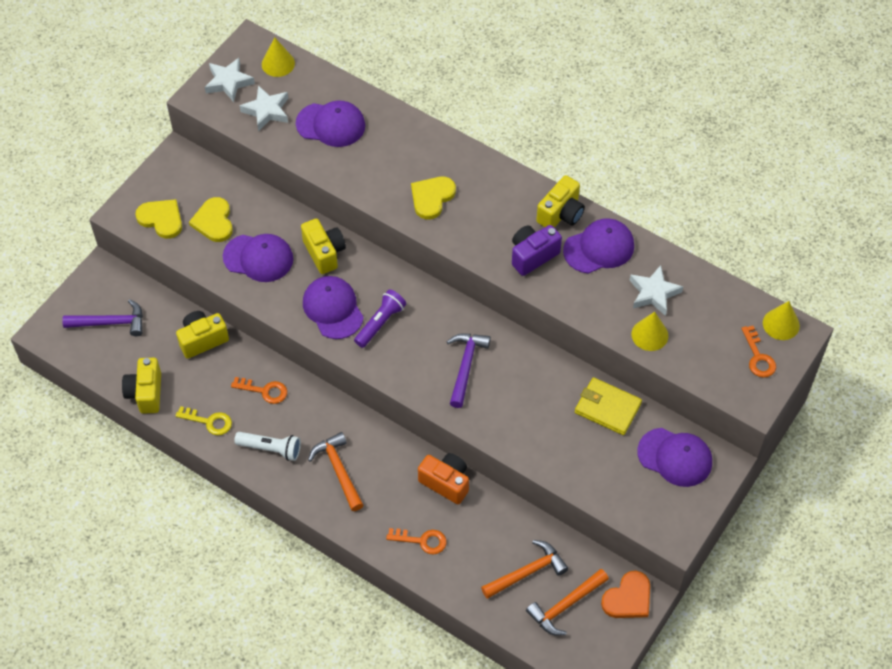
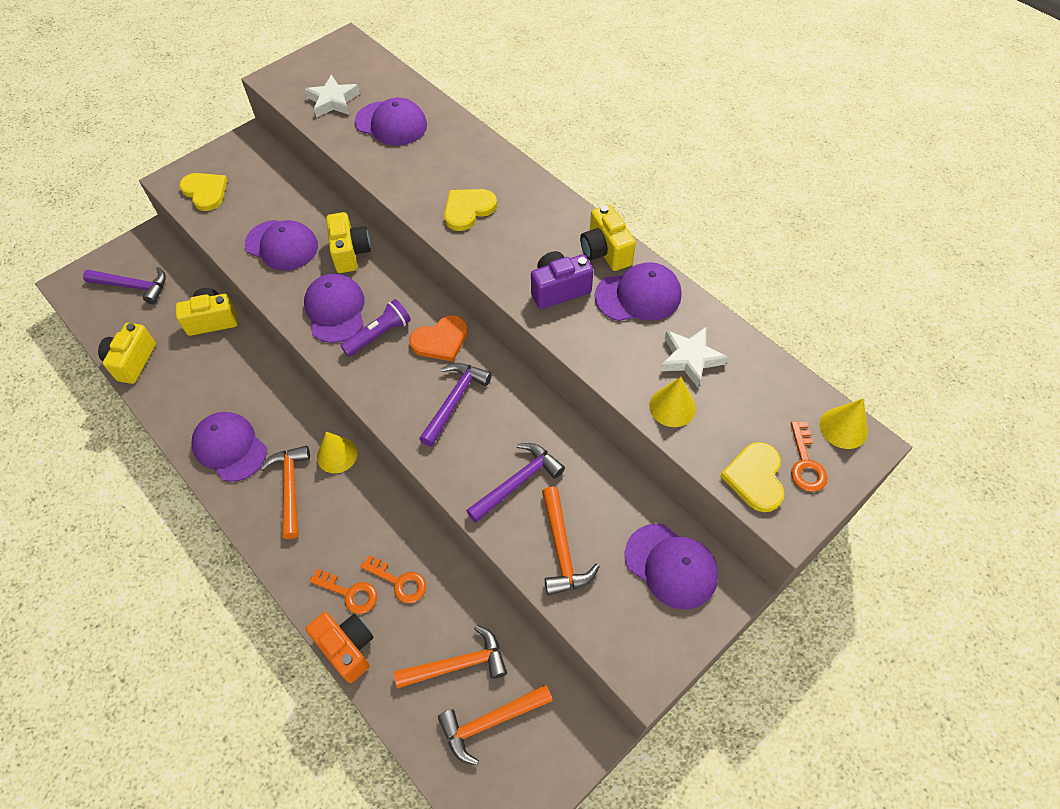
camera: 15 degrees right, 0 degrees up
(209, 421) = (180, 404): yellow key -> none
(214, 221) = (254, 203): yellow heart -> yellow heart (755, 478)
(228, 82) = (308, 71): white star -> none
(264, 391) = (250, 384): orange key -> orange key (399, 581)
(270, 449) = (229, 447): white flashlight -> purple cap
(278, 63) = (363, 63): yellow cone -> yellow cone (337, 455)
(446, 482) = (401, 529): orange camera -> orange camera (347, 648)
(539, 421) = (517, 482): none -> purple hammer
(561, 214) = (605, 252): yellow camera -> yellow camera turned 105 degrees clockwise
(589, 463) = (562, 549): none -> orange hammer
(607, 408) = (604, 485): yellow wallet -> none
(628, 598) = (571, 732): orange heart -> orange heart (440, 340)

